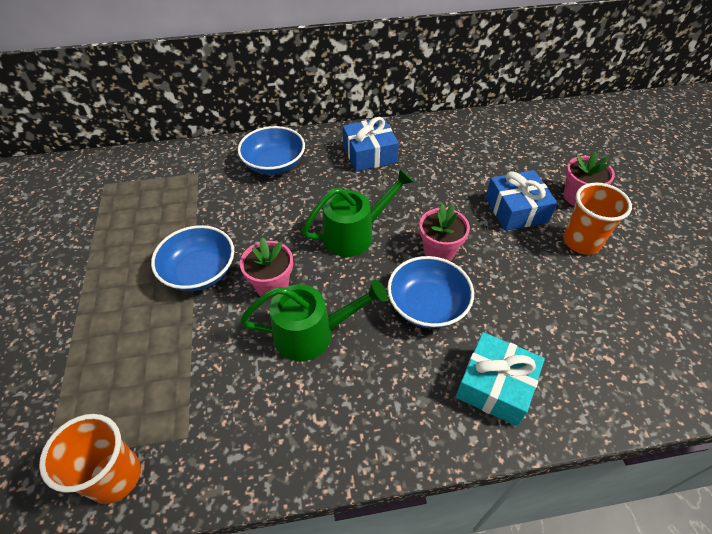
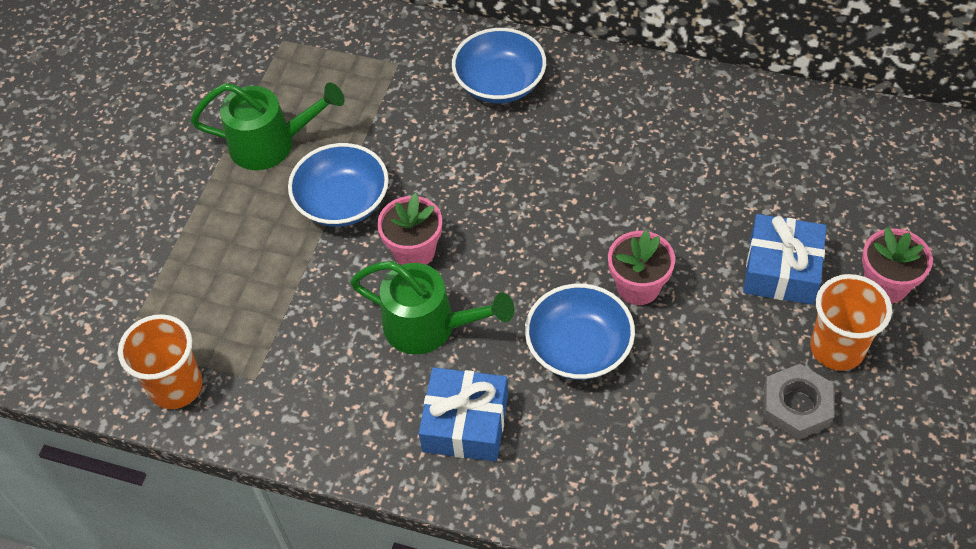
camera: 30 degrees right, 5 degrees up
(355, 234) = (547, 223): green watering can -> green watering can (272, 144)
(369, 154) = (635, 112): blue gift -> blue gift (465, 424)
(495, 386) = (596, 468): turquoise gift -> none
(586, 286) = (796, 406): none -> grey nut

